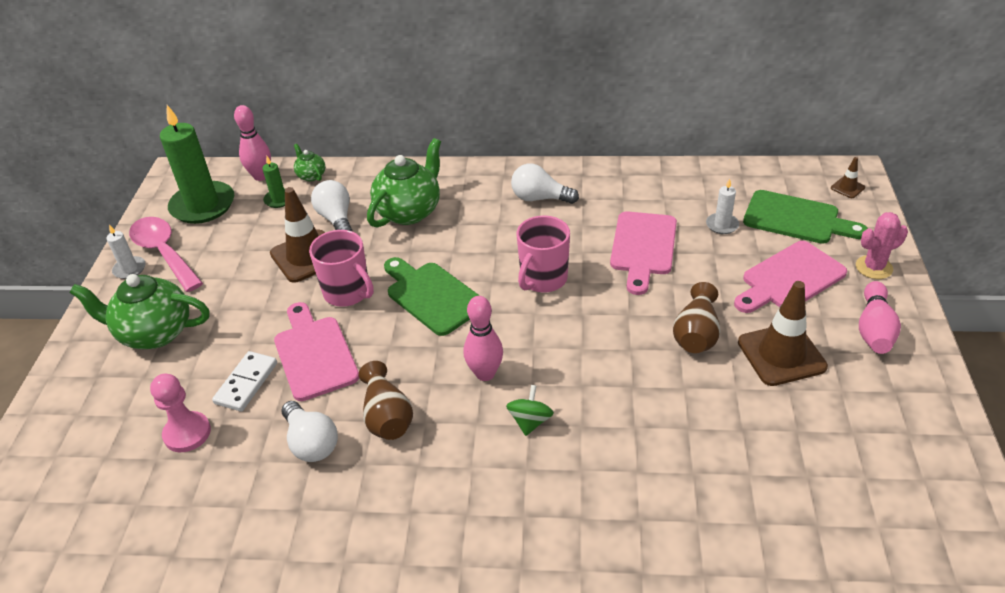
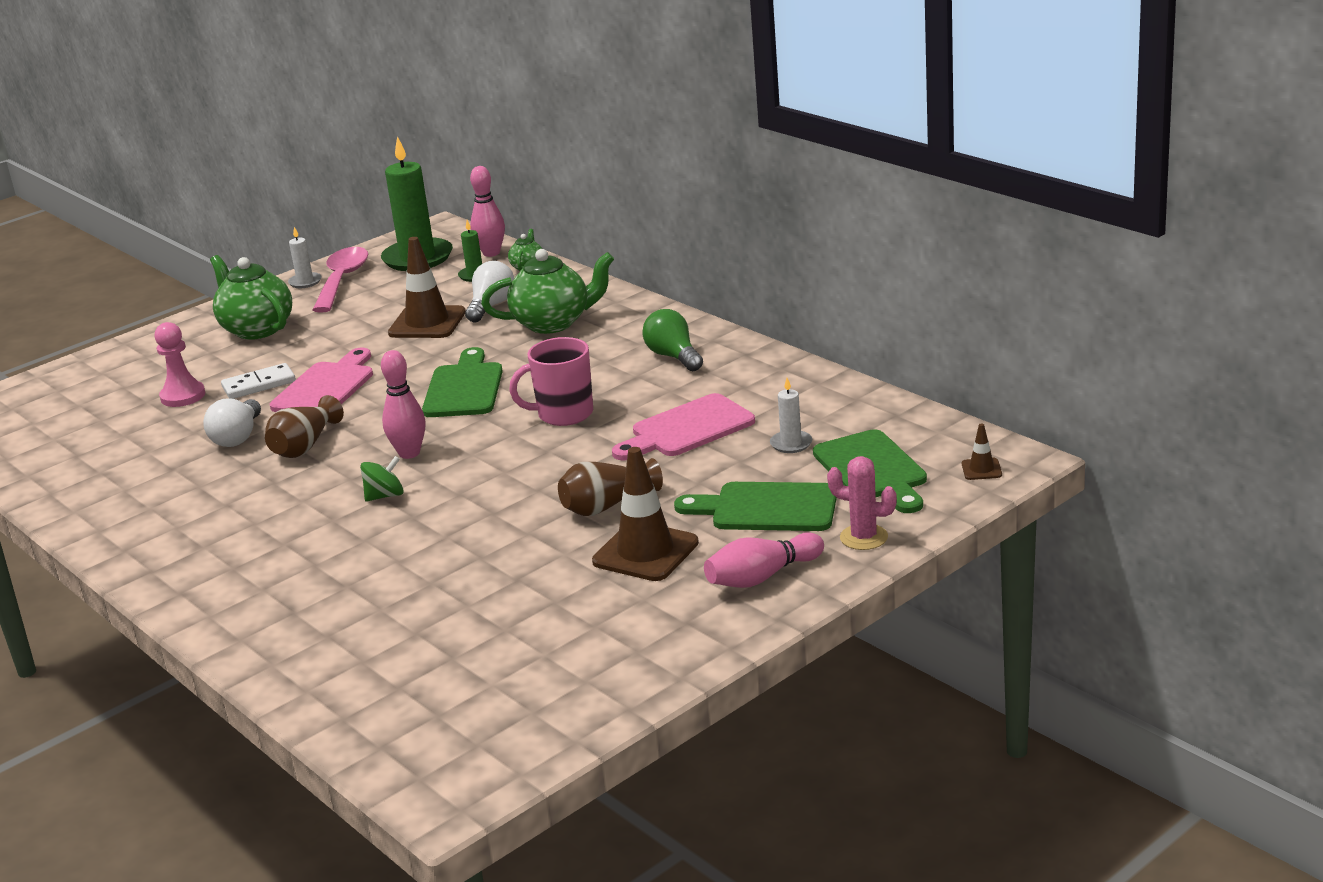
camera: 45 degrees right, 15 degrees down
(348, 293) = (412, 359): pink mug -> none
(540, 198) = (673, 356): white light bulb -> green light bulb
(790, 278) = (767, 508): pink cutting board -> green cutting board

